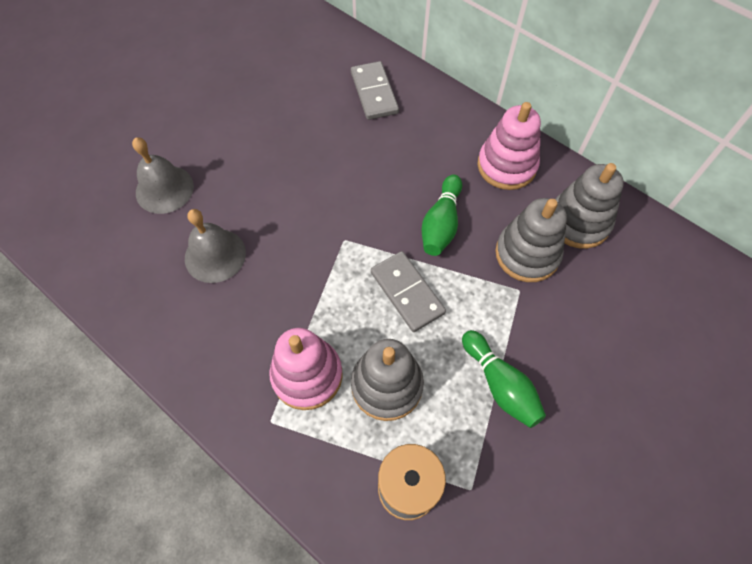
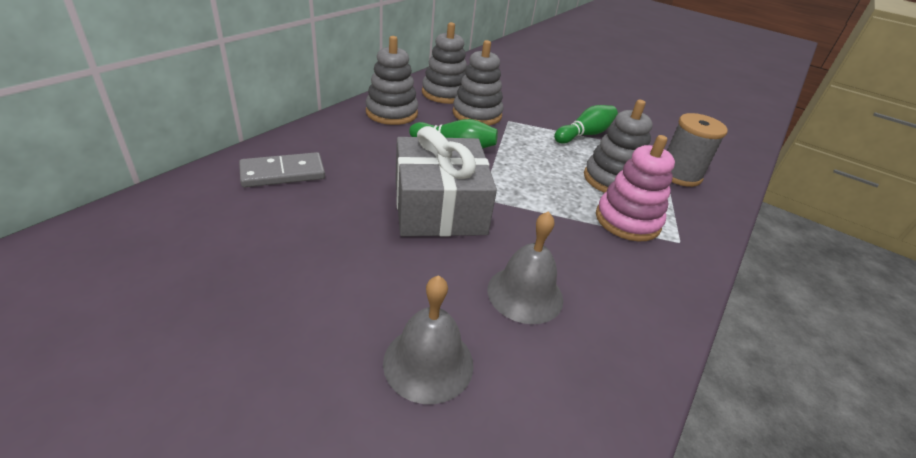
camera: 100 degrees left, 25 degrees down
(329, 203) = (439, 207): none -> grey gift
(407, 292) = (527, 166): grey domino -> none
(506, 166) = (391, 113): pink stacking toy -> grey stacking toy

